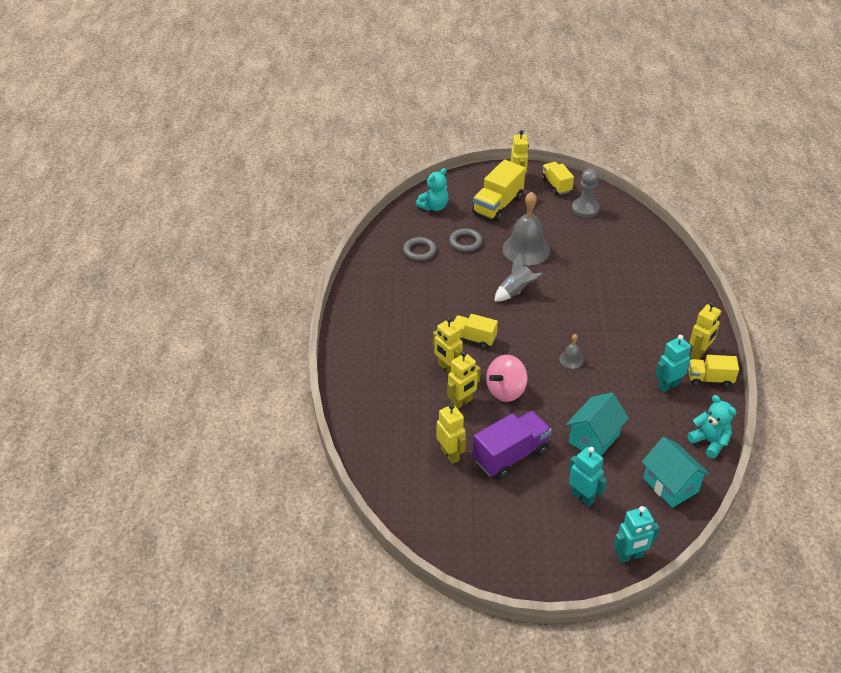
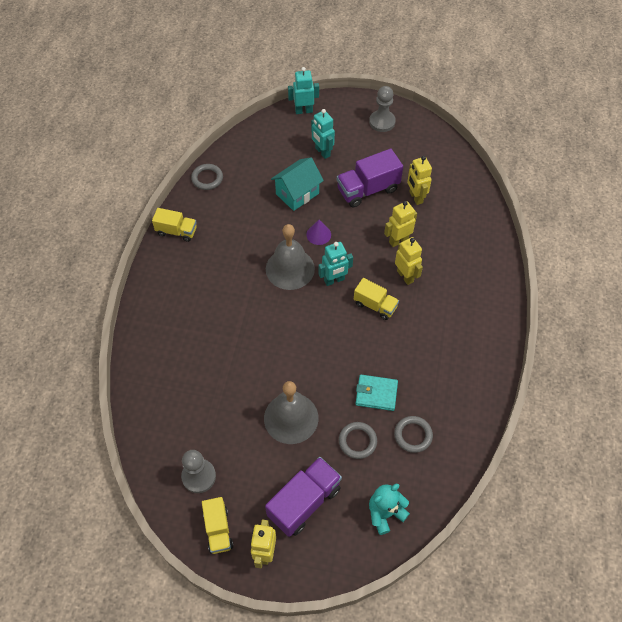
camera: 170 degrees left, 15 degrees up
(456, 273) = (376, 394): none -> turquoise wallet
(498, 205) = (304, 502): yellow truck -> purple truck
(505, 391) = (358, 246): pink spinning top -> none
(515, 555) = (382, 122): none -> grey pawn
(516, 291) = (319, 357): grey rocket -> none
(553, 397) = (318, 234): none -> purple cone
(571, 359) = (290, 268): grey bell -> grey bell, size x2.20
(668, 385) = (215, 231): turquoise robot -> turquoise robot (334, 280)
(670, 485) = (254, 151): turquoise house -> none
(699, 353) = (172, 258): yellow robot -> none
(709, 442) = (207, 178): turquoise teddy bear -> grey ring

